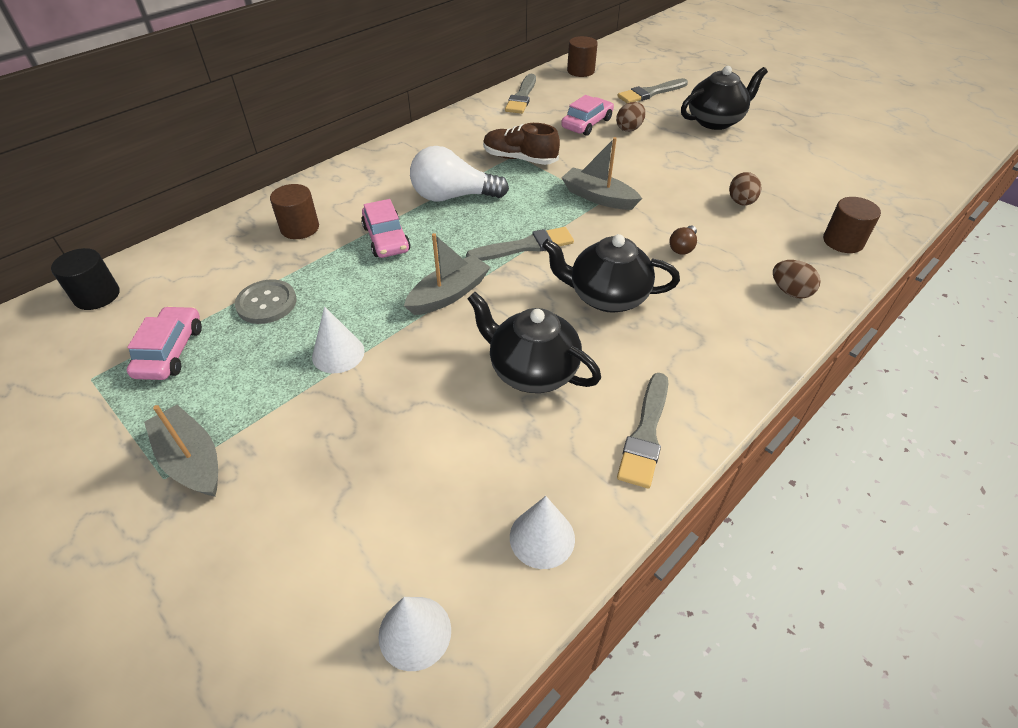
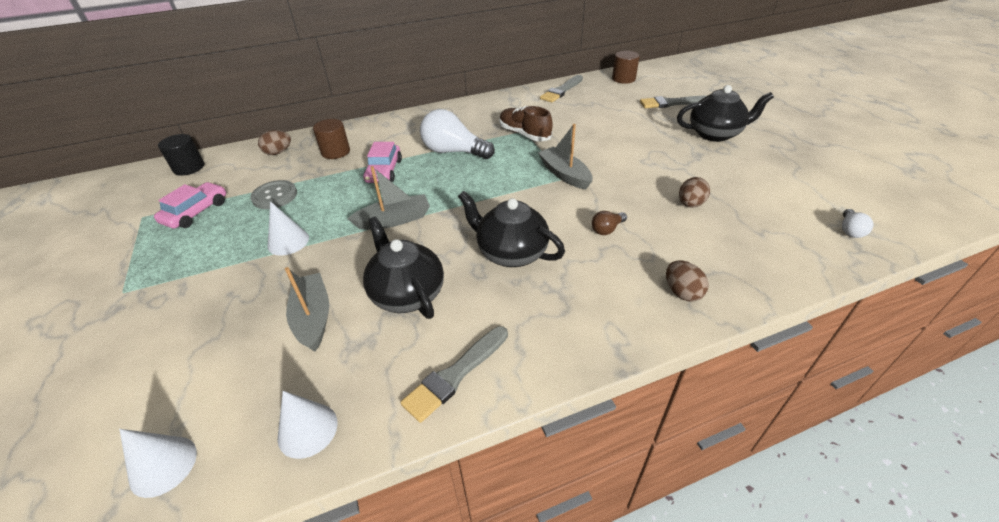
camera: 25 degrees right, 5 degrees down
(191, 460) = (146, 286): grey boat -> grey boat (313, 318)
(525, 246) = (477, 199): grey brush -> none
(587, 124) = (598, 118): pink car -> none
(629, 128) = (632, 127): brown egg -> brown egg (278, 152)
(843, 241) = (771, 261): brown cylinder -> none
(886, 196) = (850, 230): none -> white light bulb

